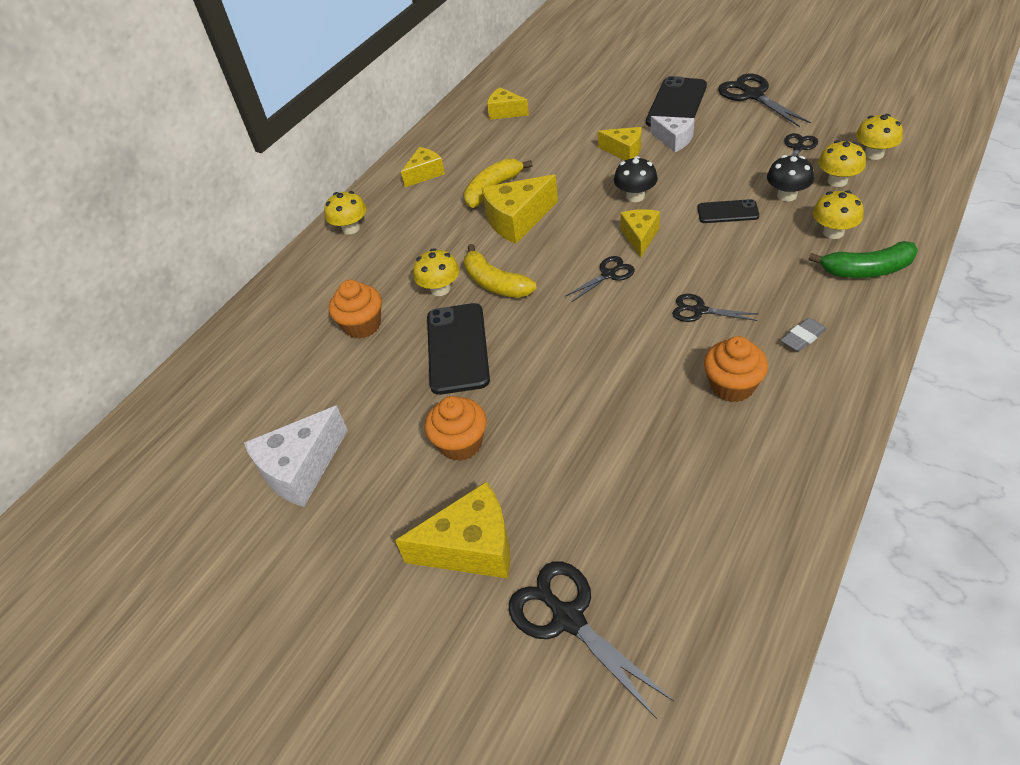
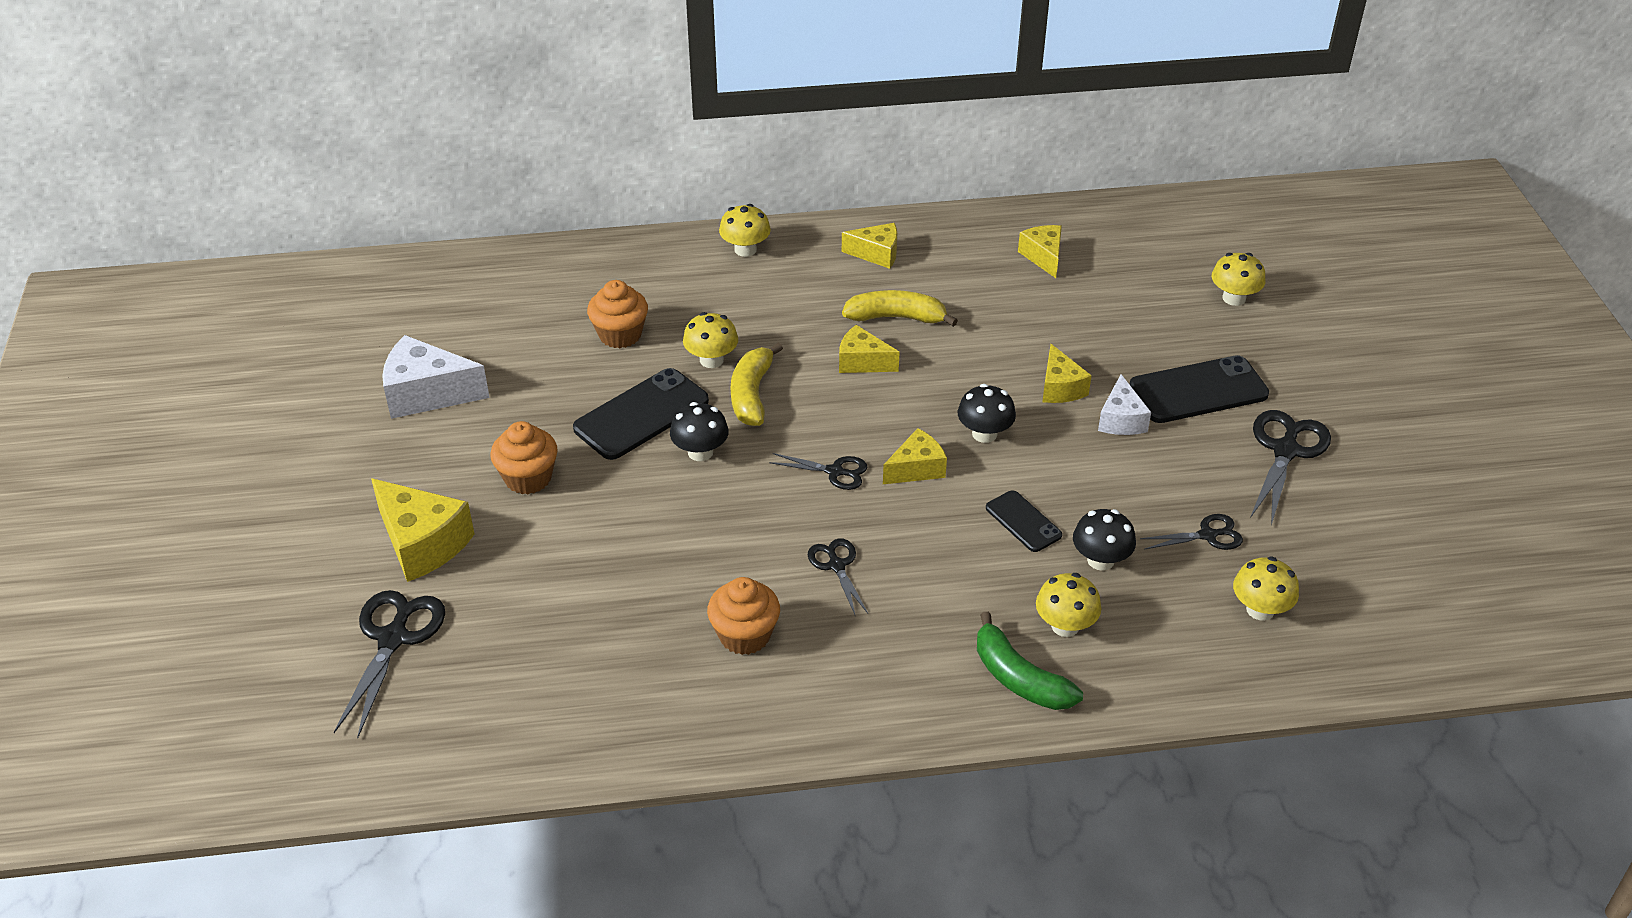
camera: 45 degrees right, 5 degrees down
(517, 220) = (862, 362): yellow cheese -> yellow cheese, size x0.62
(527, 333) = (700, 452): none -> black mushroom
(803, 337) = (860, 663): grey eraser -> none
(837, 181) = (1170, 595): yellow mushroom -> yellow mushroom (1234, 298)

